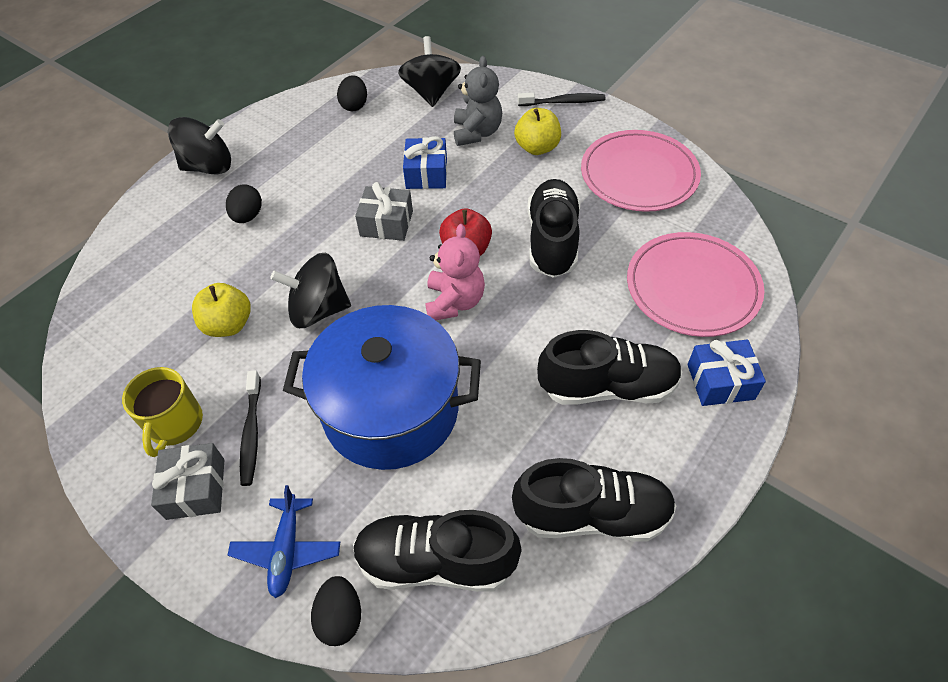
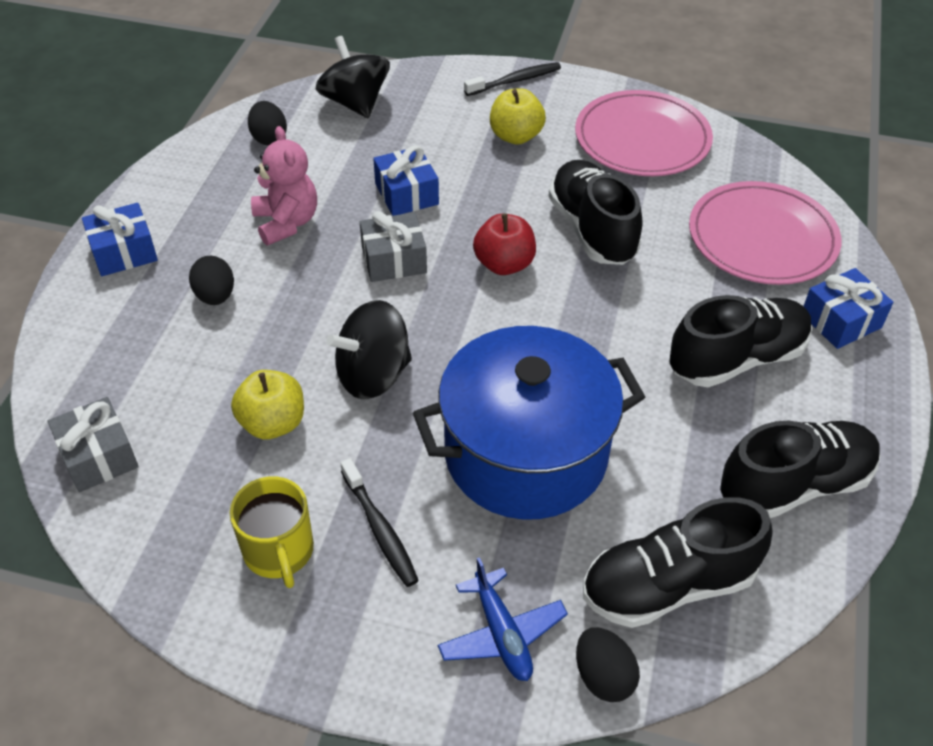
camera: 25 degrees left, 5 degrees down
(196, 488) = (352, 610): grey gift -> grey gift (98, 456)
(209, 166) = (124, 252): black spinning top -> blue gift
(454, 302) = (525, 322): pink teddy bear -> pink teddy bear (286, 223)
(477, 133) = (437, 135): grey teddy bear -> none

